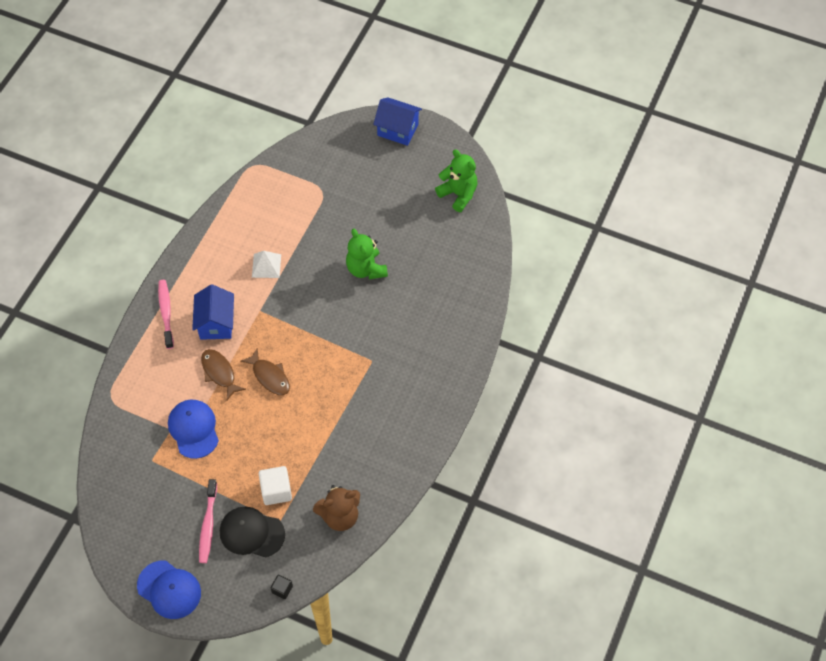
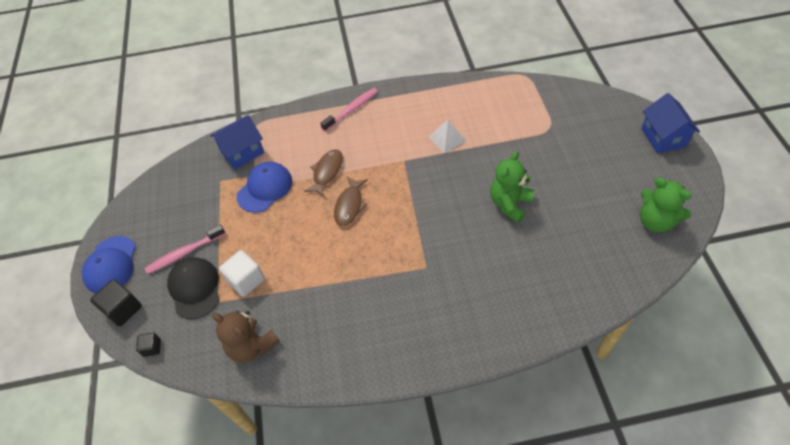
camera: 60 degrees right, 5 degrees down
(216, 323) = (368, 142): blue house -> blue house (242, 152)
(225, 597) = (123, 309): none -> black cube
(458, 194) = (655, 221): green teddy bear -> green teddy bear turned 120 degrees clockwise

